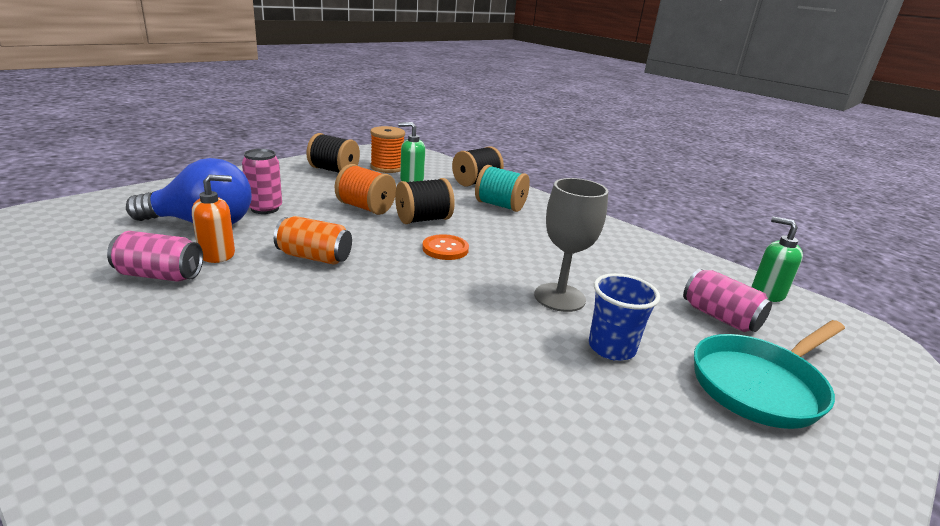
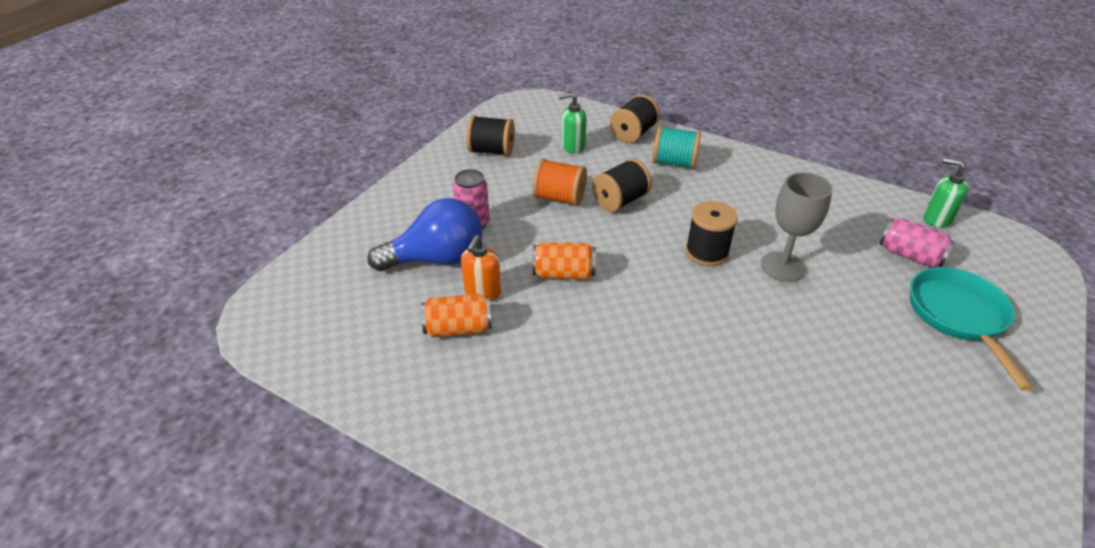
camera: 10 degrees left, 15 degrees up
(160, 275) = (458, 328): pink can -> orange can
(217, 254) = (482, 292): orange soap dispenser -> orange soap dispenser turned 150 degrees clockwise
(387, 167) = (537, 133): orange spool -> none
(445, 249) = (662, 234): orange button -> none
(482, 270) = (706, 252): none -> black spool
(611, 348) = (845, 309): blue cup -> none
(760, 385) = (959, 316): turquoise pan -> turquoise pan turned 135 degrees clockwise

